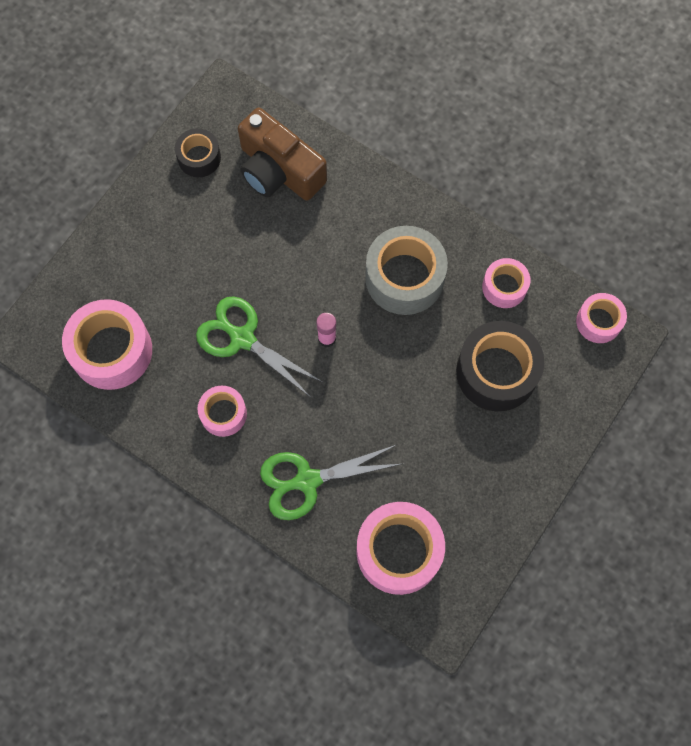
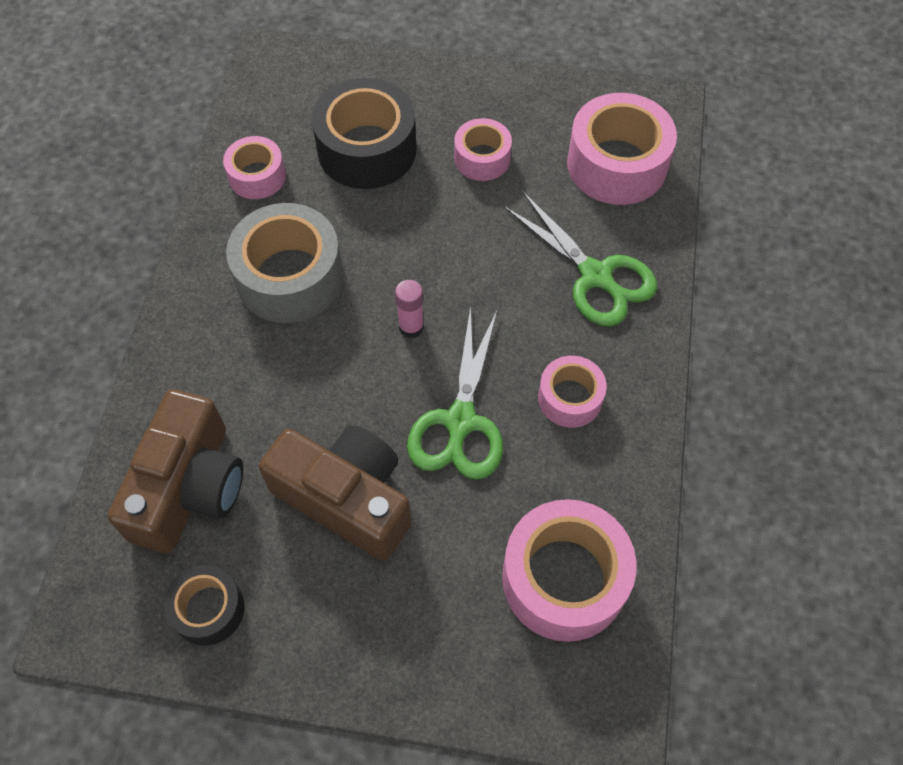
camera: 115 degrees left, 10 degrees down
(226, 252) = (346, 498): none -> brown camera
(598, 321) = (261, 82): pink tape -> pink tape (482, 158)

